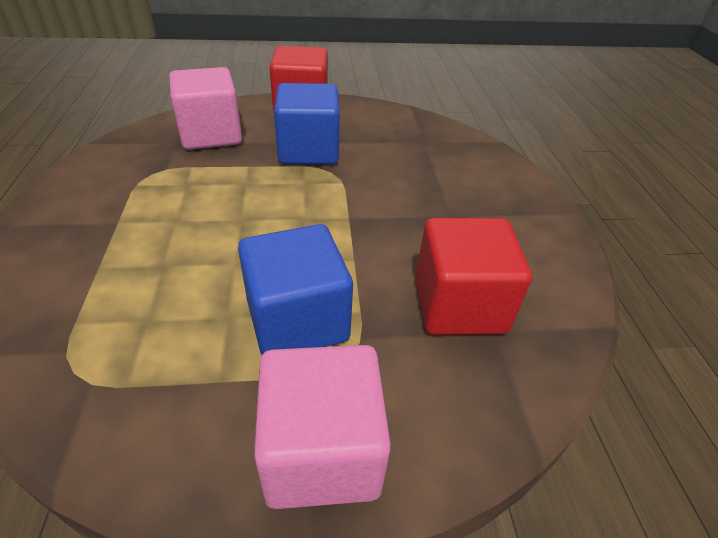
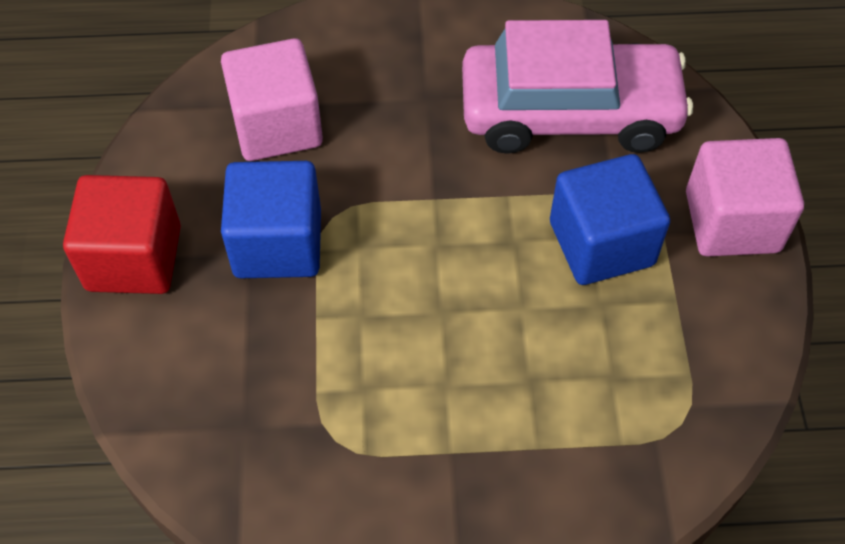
camera: 85 degrees left, 15 degrees up
(211, 134) = (223, 379): pink cube -> pink cube (277, 126)
(459, 305) = (569, 112): red cube -> pink car

